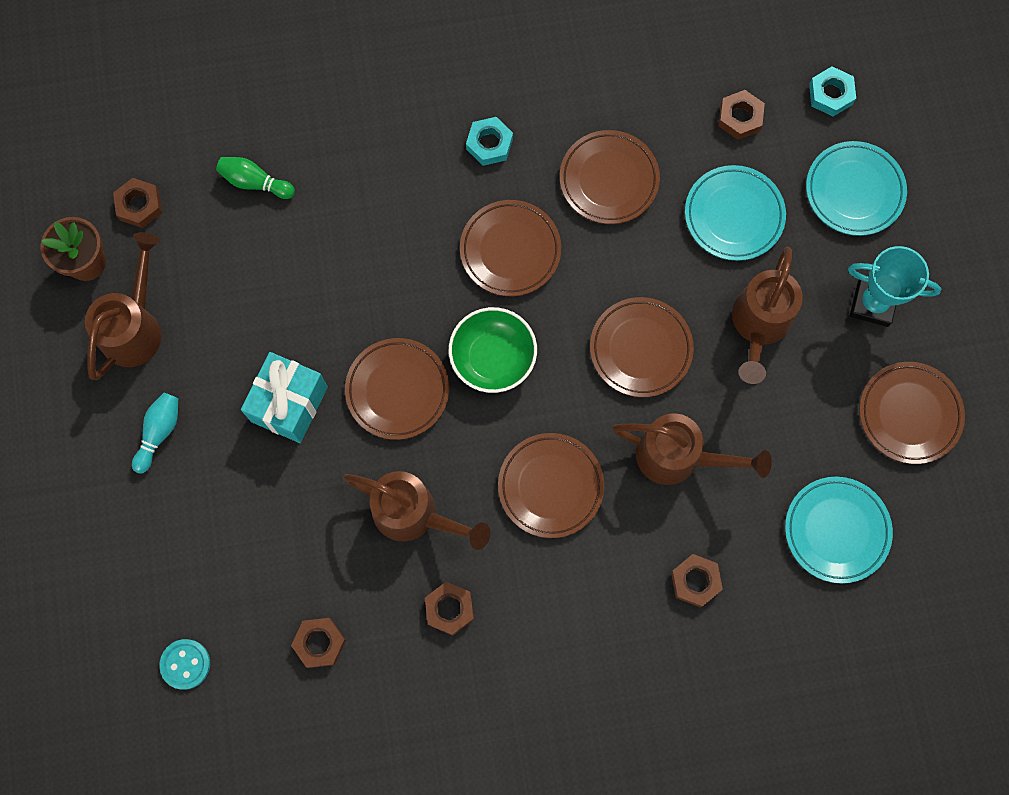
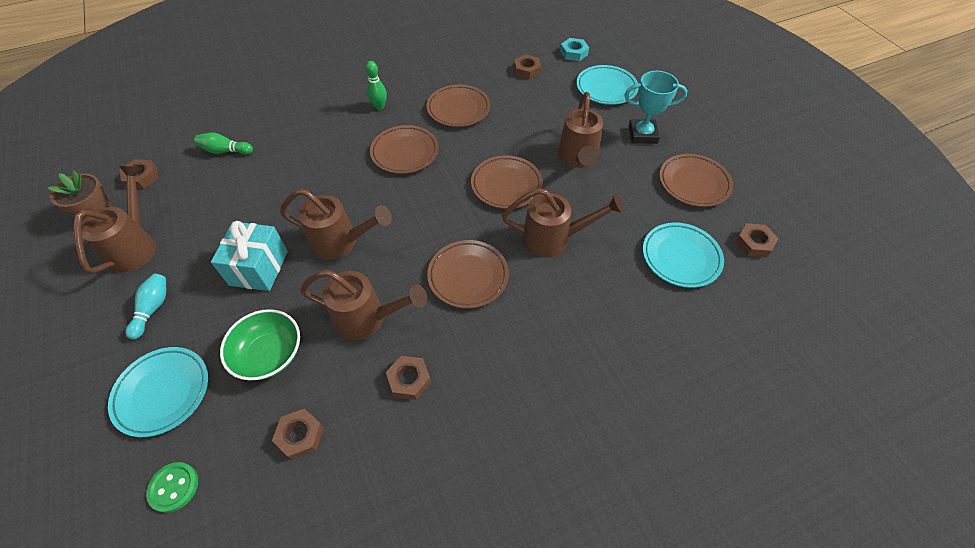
camera: 15 degrees left, 20 degrees down
(185, 664) = (174, 487): turquoise button -> green button
(397, 390) = (341, 242): brown plate -> brown watering can
(489, 144) = (379, 106): turquoise nut -> green bowling pin
(493, 357) = (406, 210): green bowl -> green bowl (269, 354)
(695, 581) = (596, 313): brown nut -> brown nut (754, 243)
(734, 215) = (540, 111): turquoise plate -> turquoise plate (163, 392)

